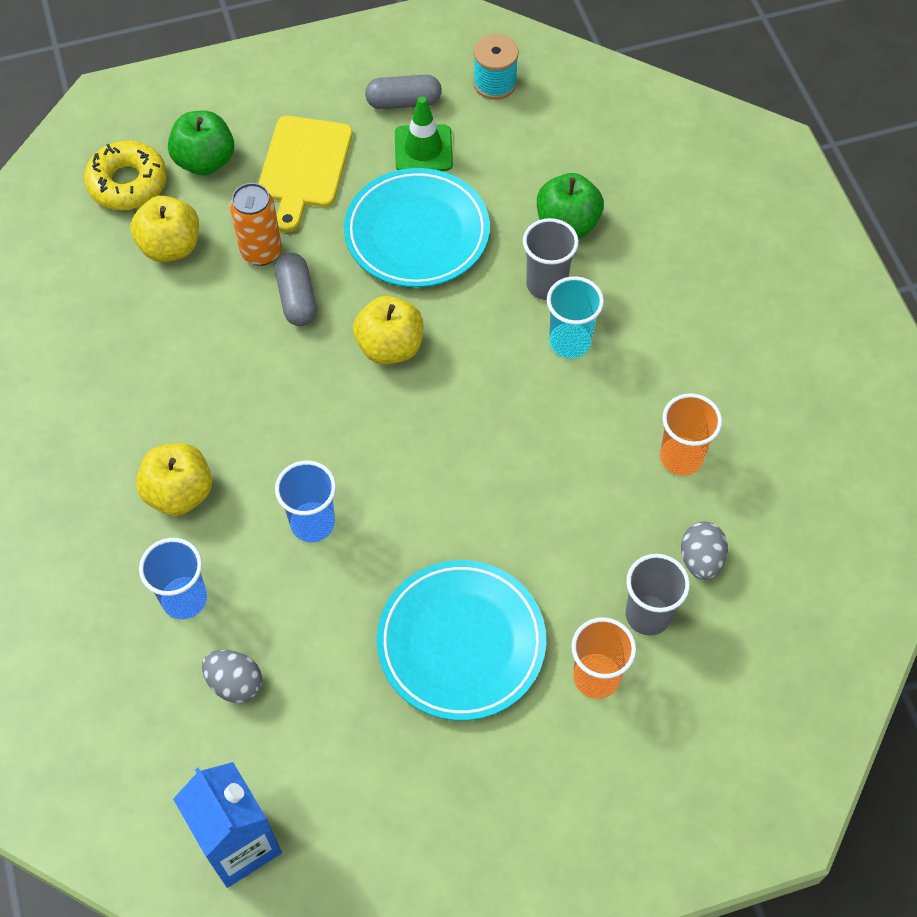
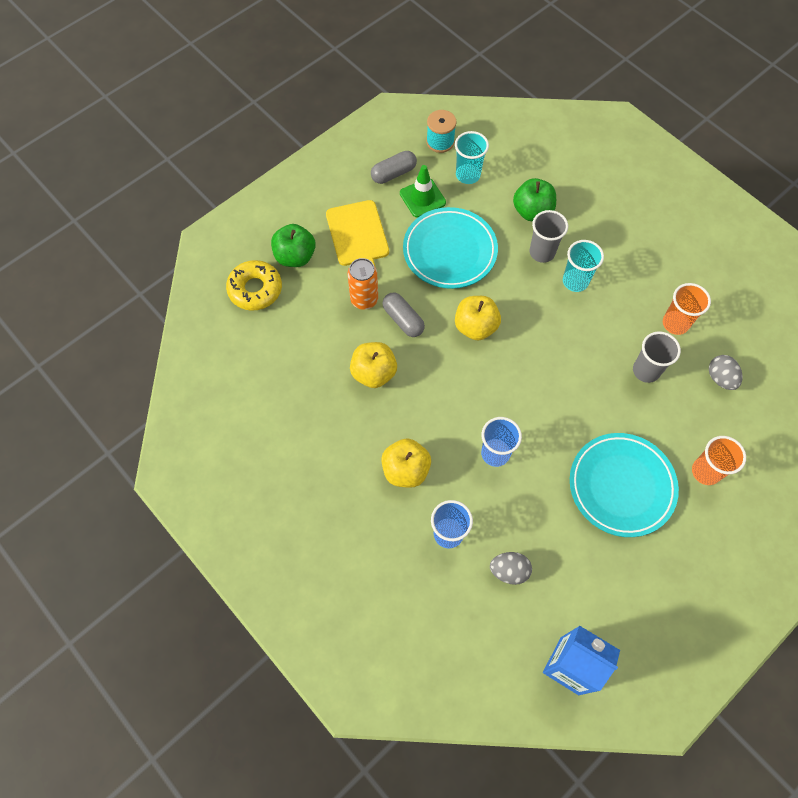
camera: 25 degrees left, 5 degrees up
(170, 246) = (306, 319): yellow apple -> yellow apple (373, 373)
(506, 142) = (468, 175): none -> turquoise cup
(648, 615) = (711, 423): grey cup -> grey cup (646, 370)

